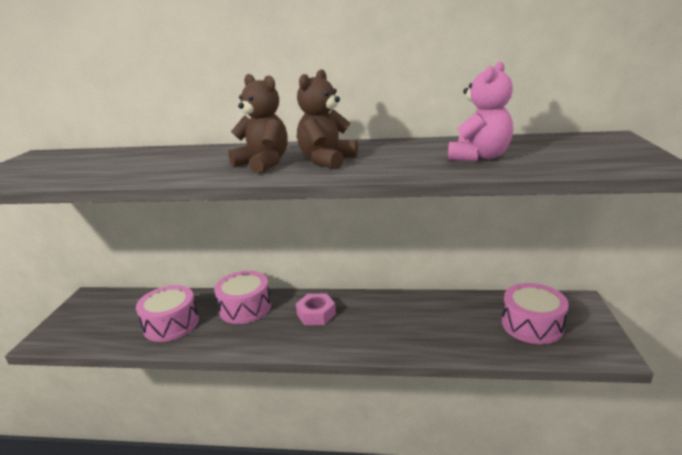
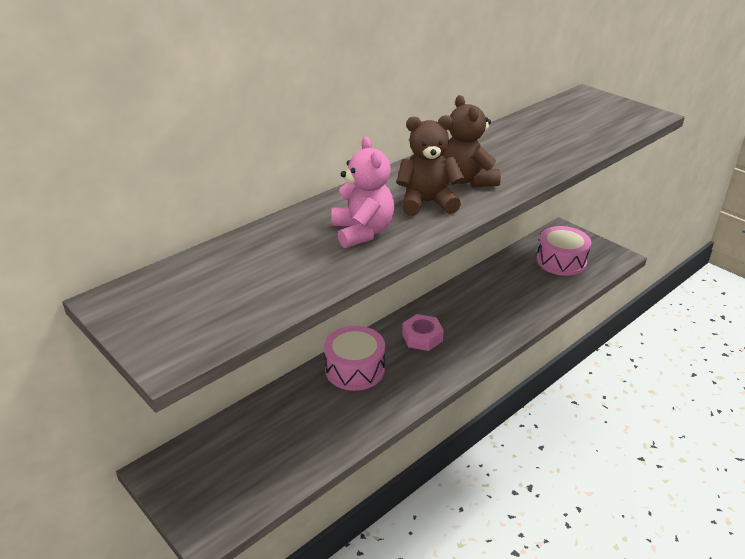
camera: 50 degrees left, 10 degrees up
(171, 324) = (315, 425): pink drum -> none
(479, 157) = (556, 139): pink teddy bear -> pink teddy bear (362, 232)

